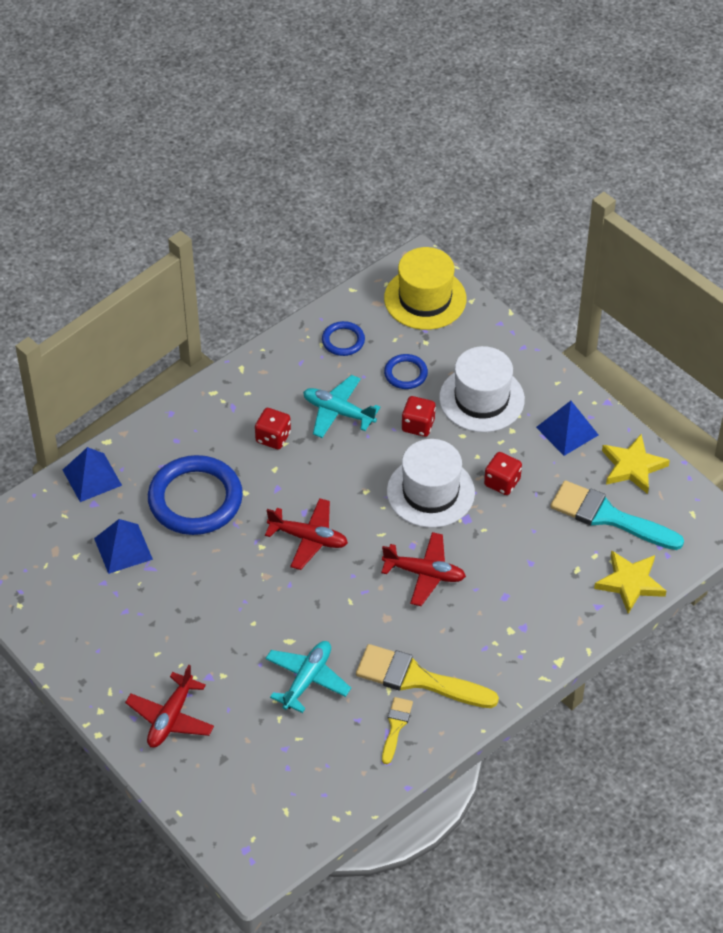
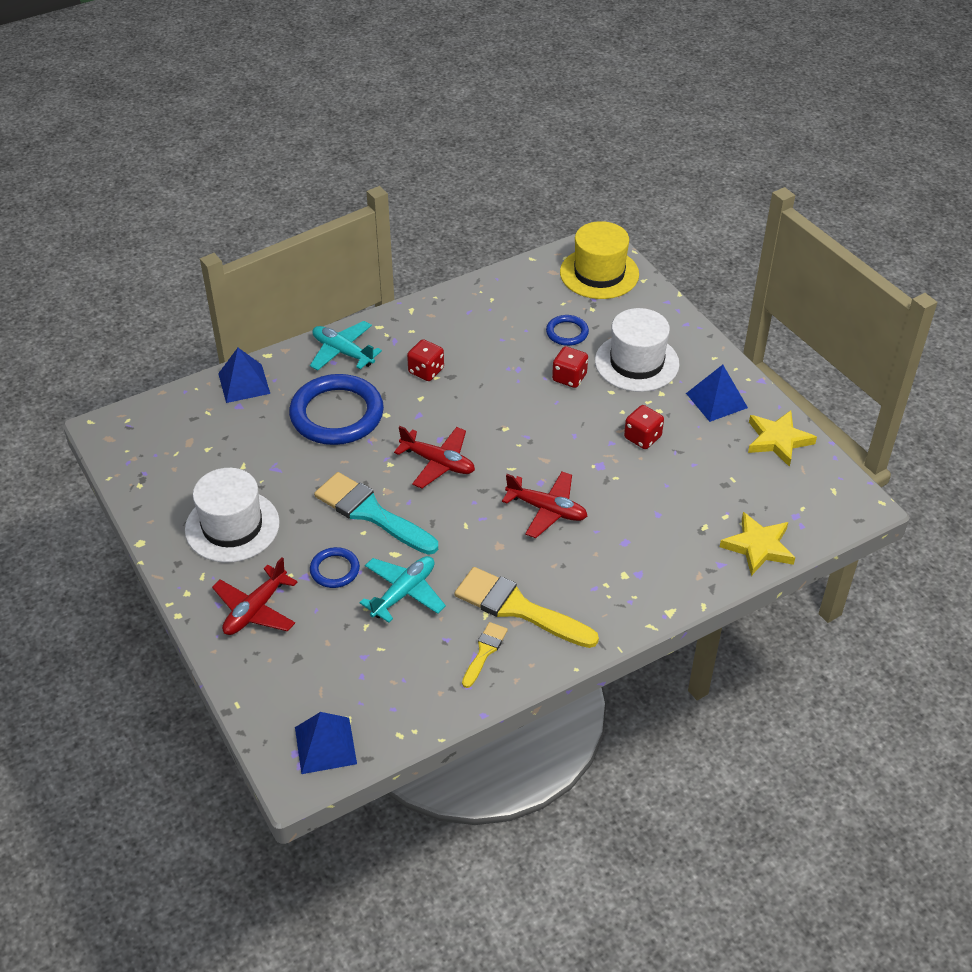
camera: 10 degrees right, 5 degrees down
(123, 548) = (255, 448): blue pyramid -> blue pyramid (325, 745)
(338, 412) = (494, 357): turquoise plane -> turquoise plane (343, 352)
(343, 341) = (513, 298): blue ring -> blue ring (335, 570)
(430, 492) = (569, 437): white hat -> white hat (232, 526)
(608, 517) = (745, 482): turquoise brush -> turquoise brush (371, 513)

